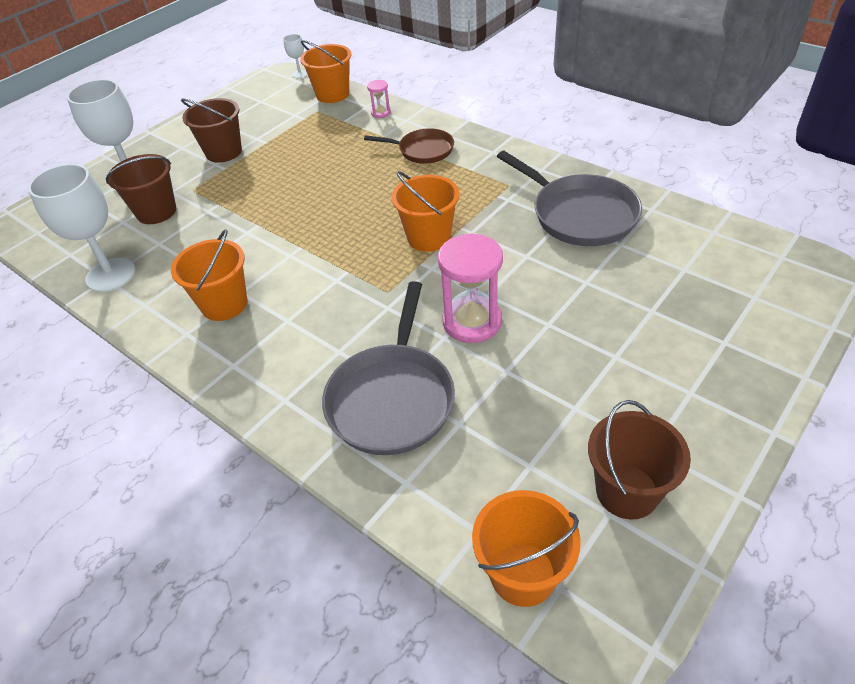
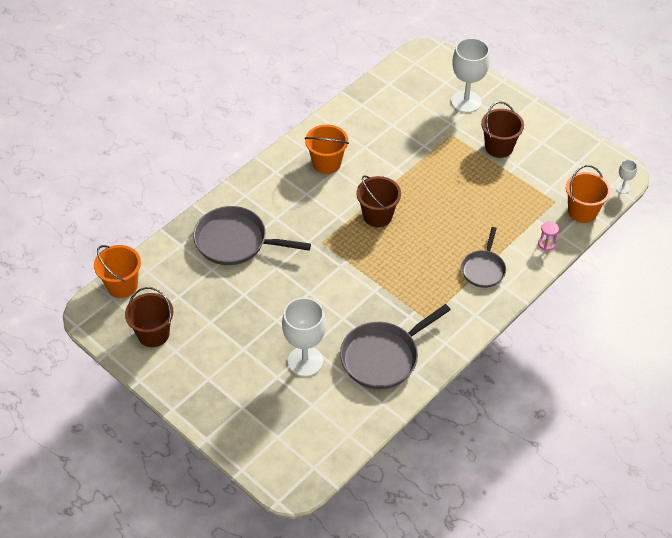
camera: 90 degrees right, 5 degrees up
(110, 275) = (364, 106): white goblet -> white goblet (305, 361)
(156, 212) = (427, 119): brown bucket -> brown bucket (377, 216)
(422, 150) = (483, 269): brown pan -> grey pan
(429, 237) = (373, 266): orange bucket -> none
(472, 322) = (286, 282): pink hourglass -> none

